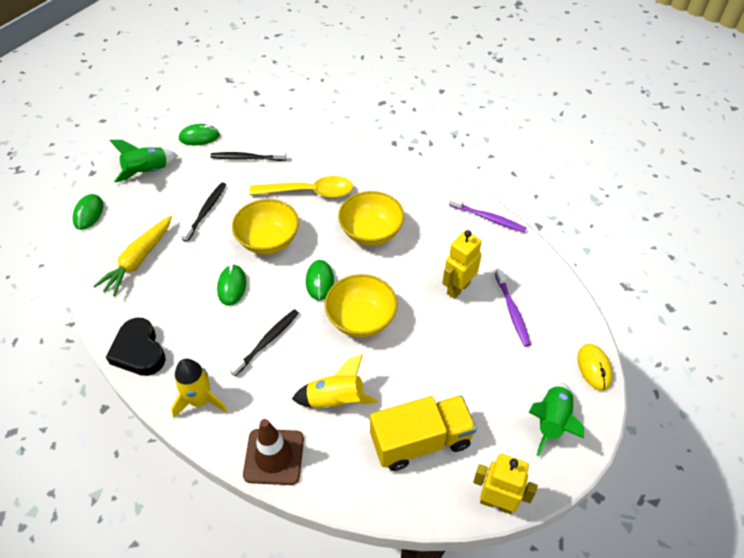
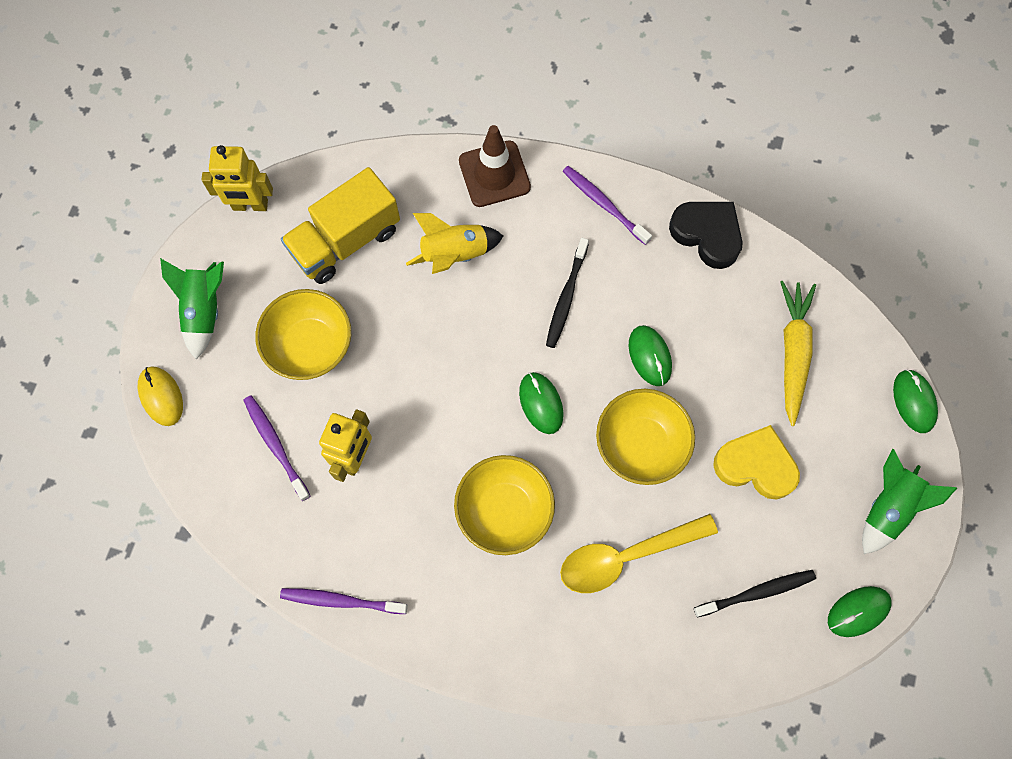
camera: 160 degrees right, 20 degrees up
(200, 400) = (603, 204): yellow rocket -> purple toothbrush
(206, 211) = (755, 465): black toothbrush -> yellow heart
(361, 319) = (465, 366): yellow bowl -> yellow bowl (310, 346)

